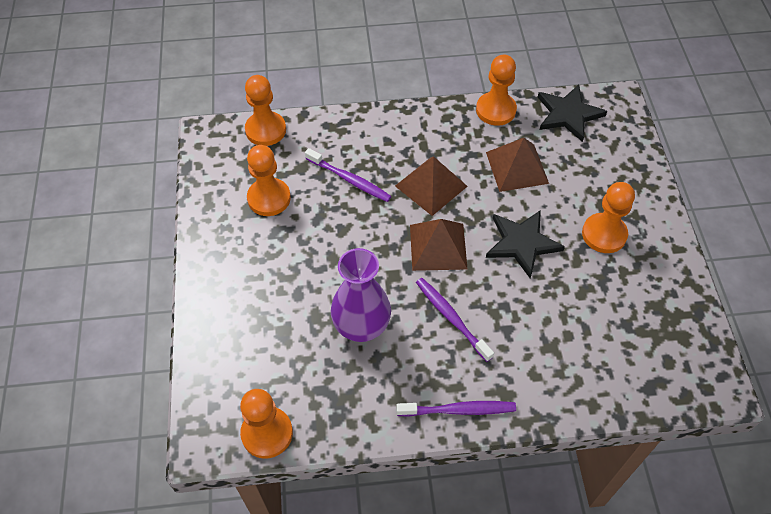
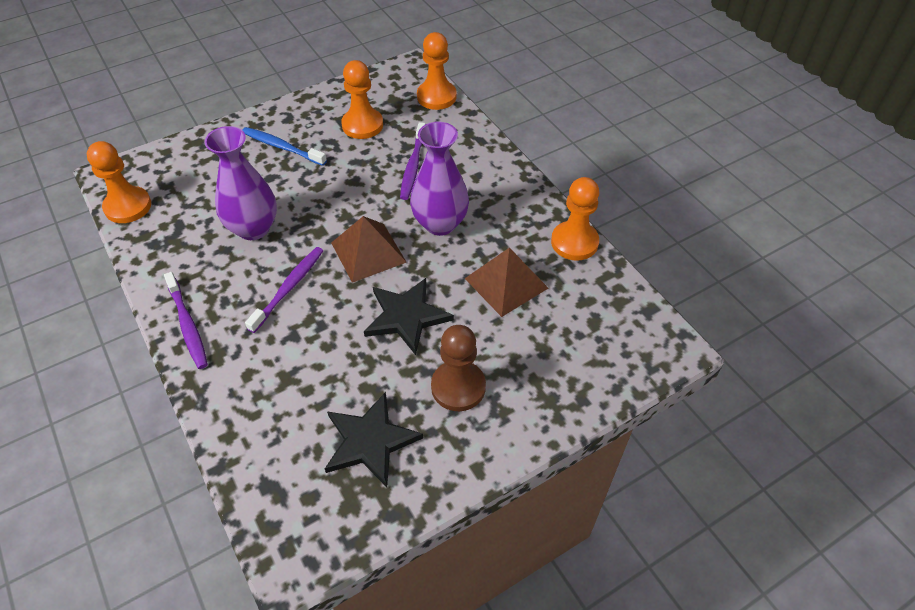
camera: 65 degrees right, 5 degrees down
(260, 272) = (282, 147): none -> blue toothbrush
(431, 186) = (440, 224): brown pyramid -> purple vase
(568, 114) = (614, 306): black star -> black star (370, 441)
(604, 234) = (458, 387): orange pawn -> brown pawn

